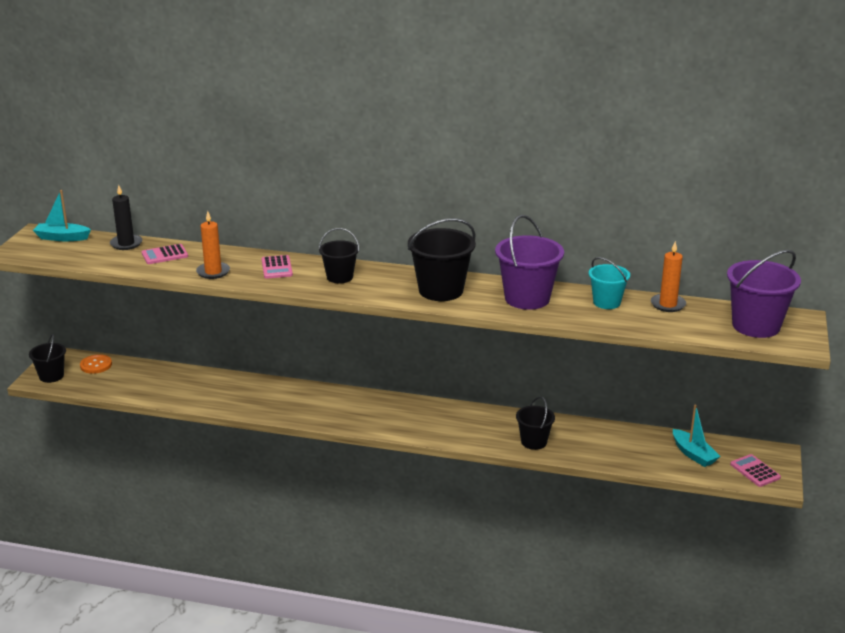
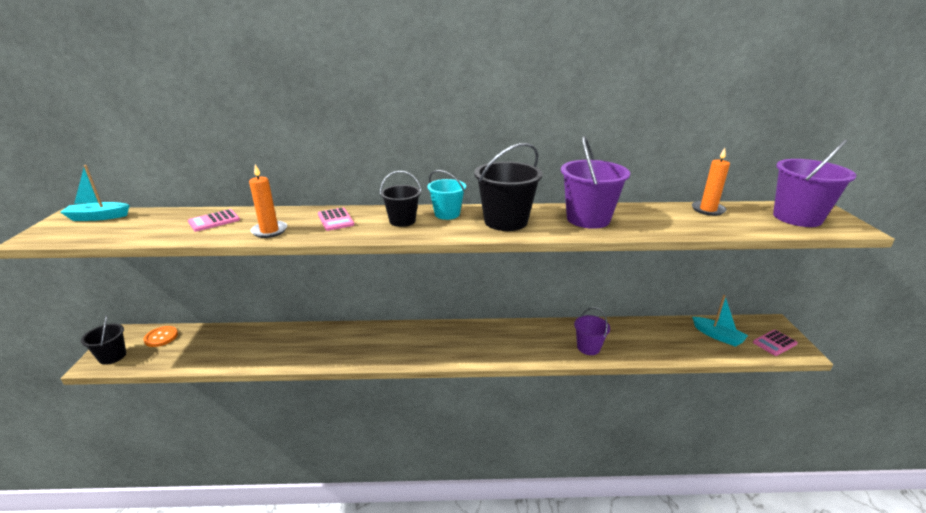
camera: 15 degrees left, 0 degrees up
(126, 244) = (171, 215): black candle -> none
(534, 442) = (588, 347): black bucket -> purple bucket
(606, 302) = (657, 214): turquoise bucket -> turquoise bucket (447, 214)
(755, 471) = (774, 343): pink calculator -> pink calculator turned 75 degrees counterclockwise

